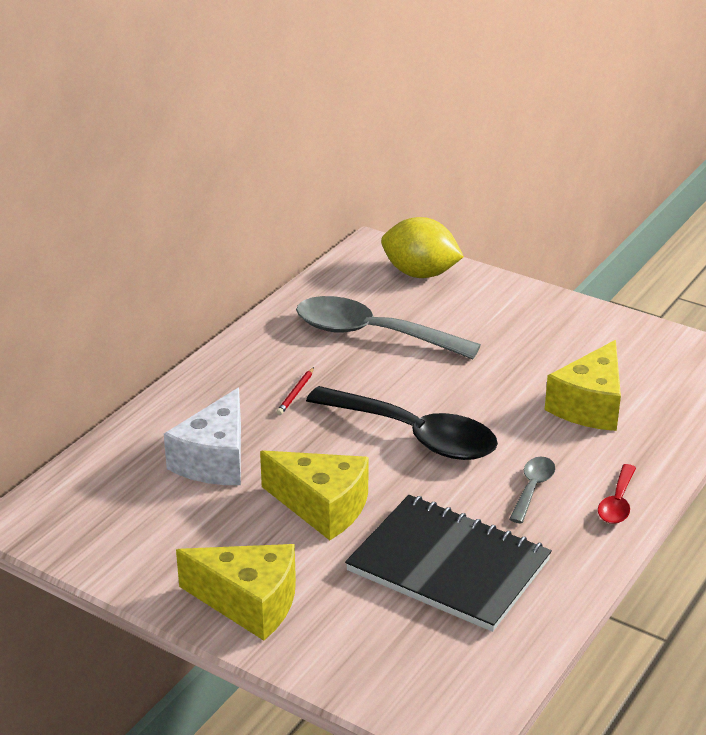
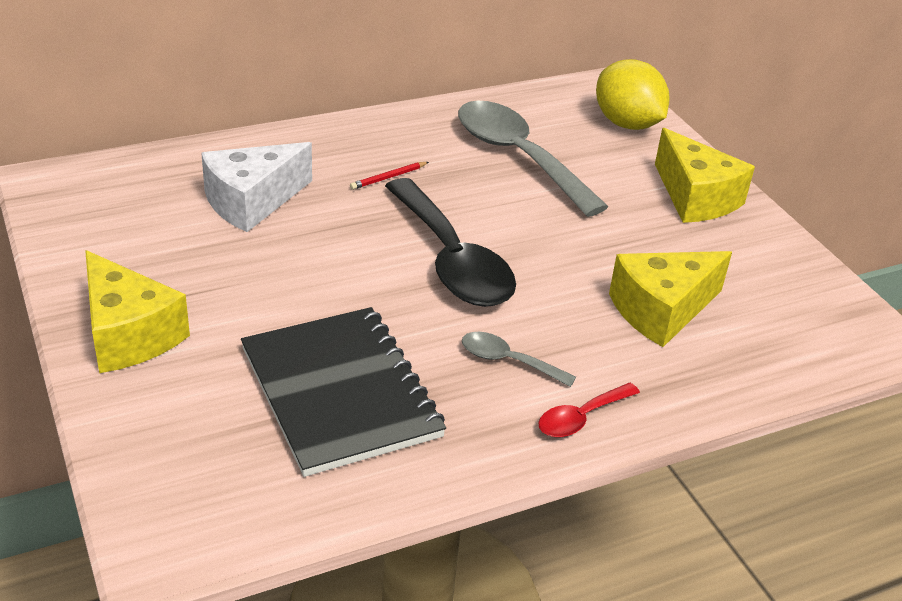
camera: 30 degrees right, 5 degrees up
(322, 507) = (292, 283): yellow cheese -> yellow cheese (695, 198)
(532, 488) = (508, 361): grey spoon -> grey spoon turned 120 degrees counterclockwise

